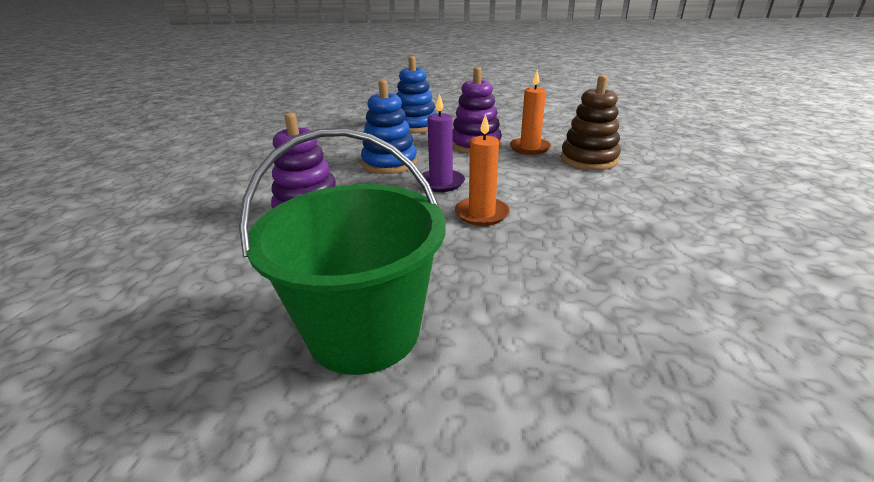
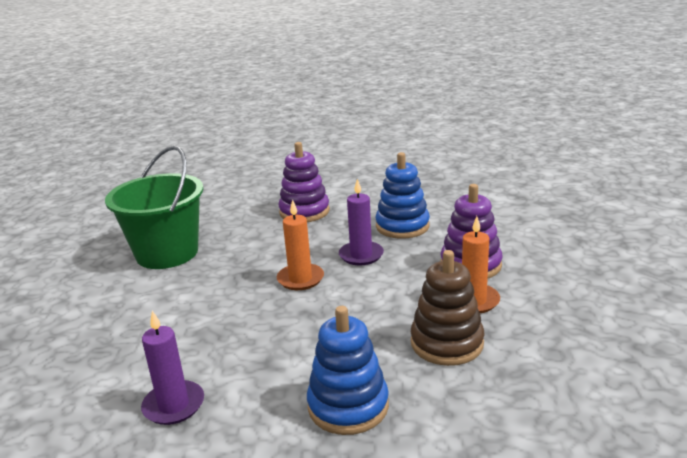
camera: 85 degrees right, 5 degrees down
(415, 126) = (520, 224): blue stacking toy -> blue stacking toy (348, 406)
(743, 284) = (174, 405): none -> purple candle

